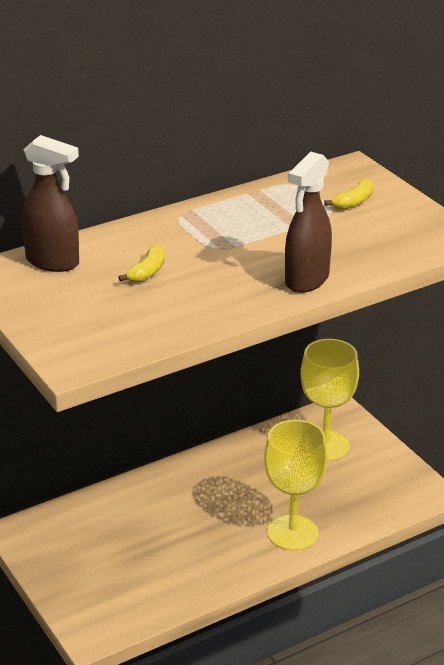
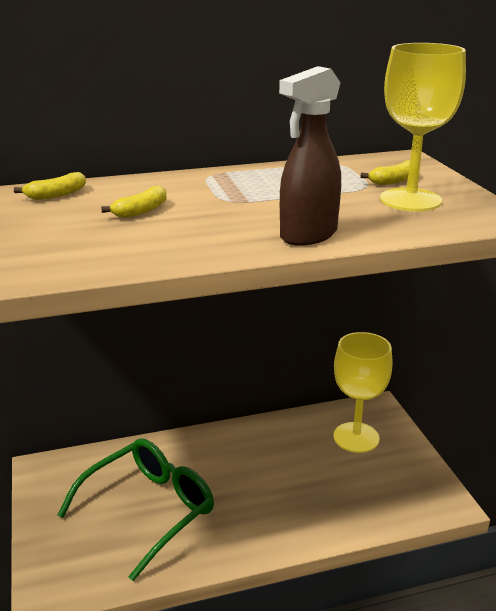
camera: 15 degrees right, 5 degrees down
(53, 262) = (56, 195): brown spray bottle -> yellow banana
(151, 549) = (149, 509): none -> green glasses
(293, 533) = (294, 520): yellow goblet -> yellow goblet (410, 200)

